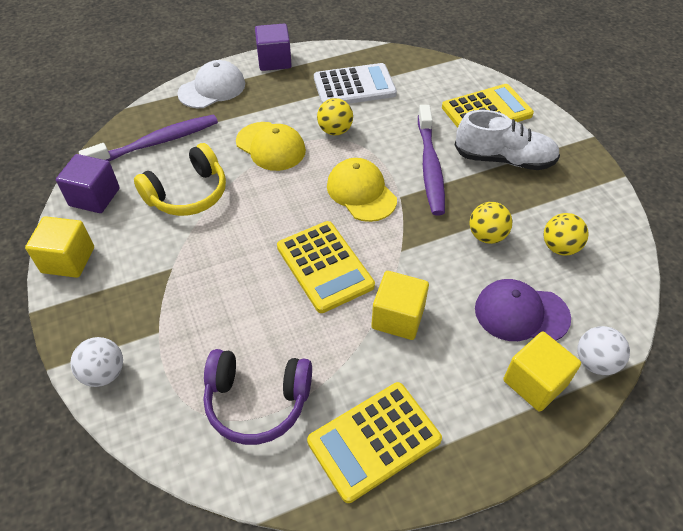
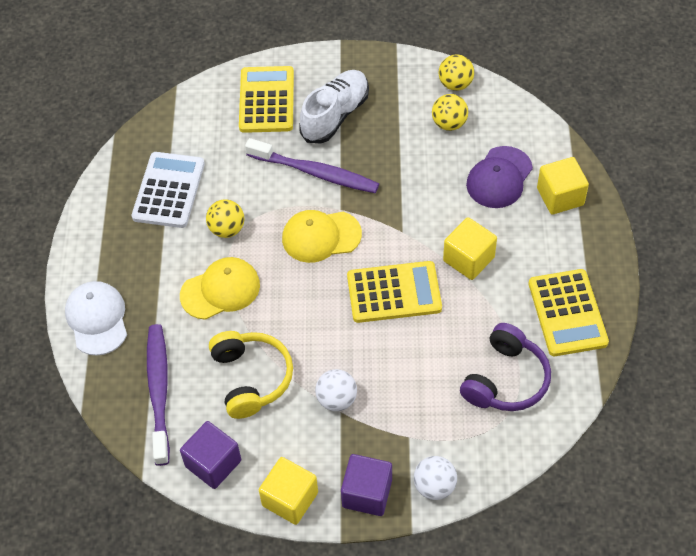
camera: 65 degrees left, 5 degrees up
(274, 61) = (83, 248): purple cube -> purple cube (367, 493)
(487, 236) = (415, 166): yellow ball -> yellow ball (455, 84)
(595, 362) = (558, 153): white ball -> white ball (336, 399)

